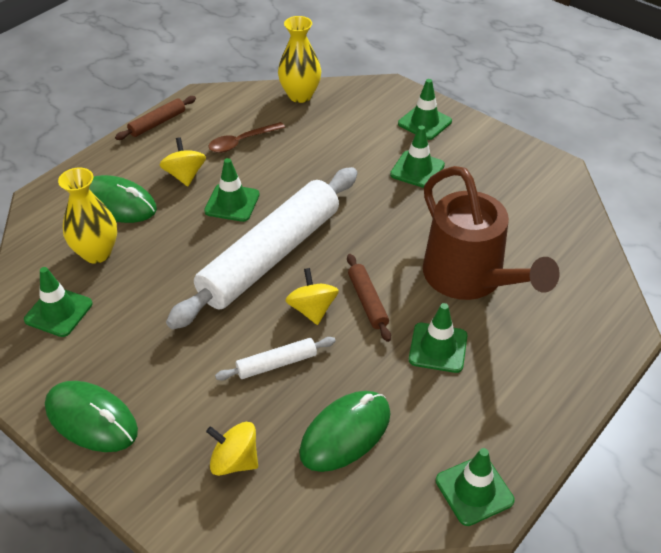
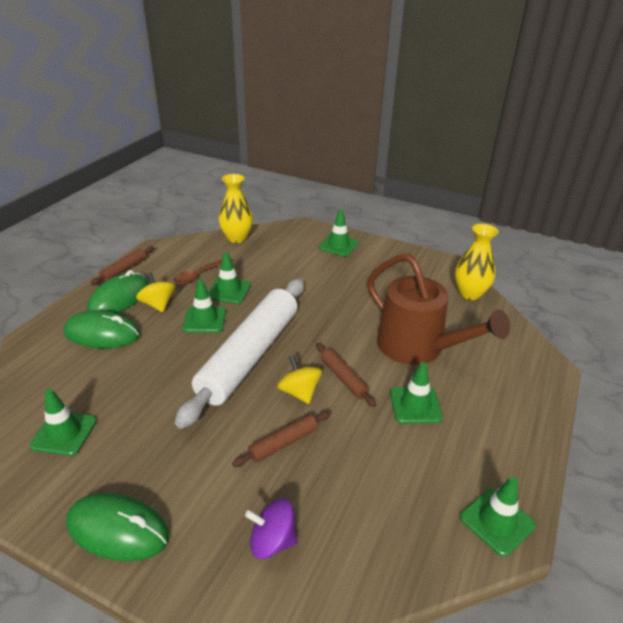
camera: 15 degrees left, 10 degrees down
(97, 253) = (92, 376): yellow vase -> yellow vase (470, 294)
(234, 461) = (272, 541): yellow spinning top -> purple spinning top
(276, 363) = (283, 443): white rolling pin -> brown rolling pin
(345, 433) = (366, 493): green mouse -> green mouse (119, 298)
(417, 170) = (345, 277): green traffic cone -> green traffic cone (229, 291)

